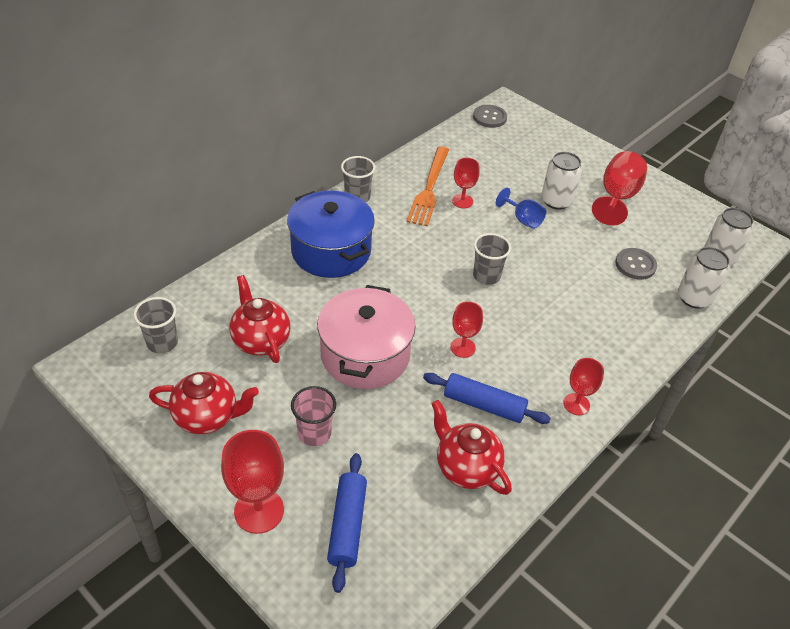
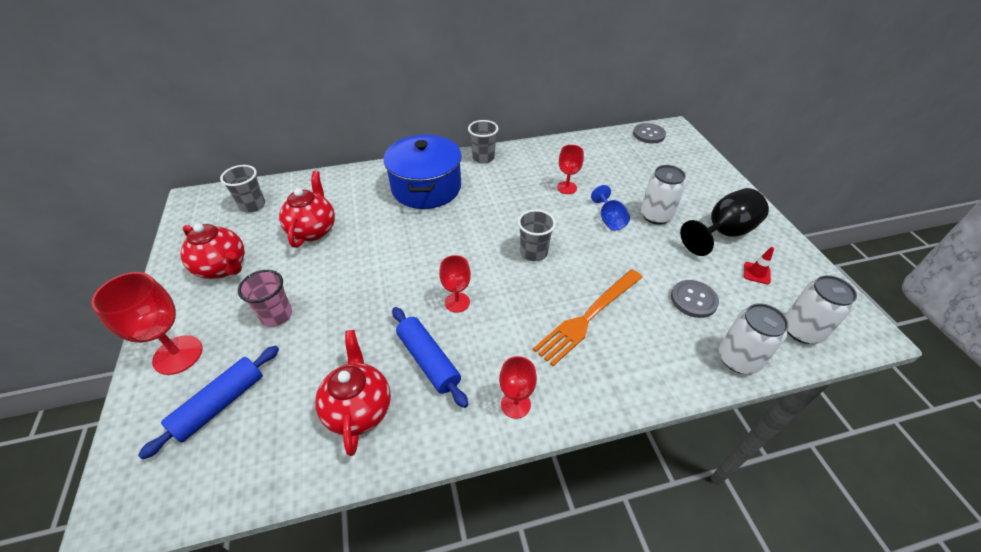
camera: 35 degrees right, 0 degrees up
(365, 355) = (374, 273): pink pot -> none
(429, 188) = (547, 169): orange fork -> orange fork (588, 317)
(617, 197) = (723, 233): red goblet -> black goblet
(662, 223) = (756, 273): none -> red traffic cone

